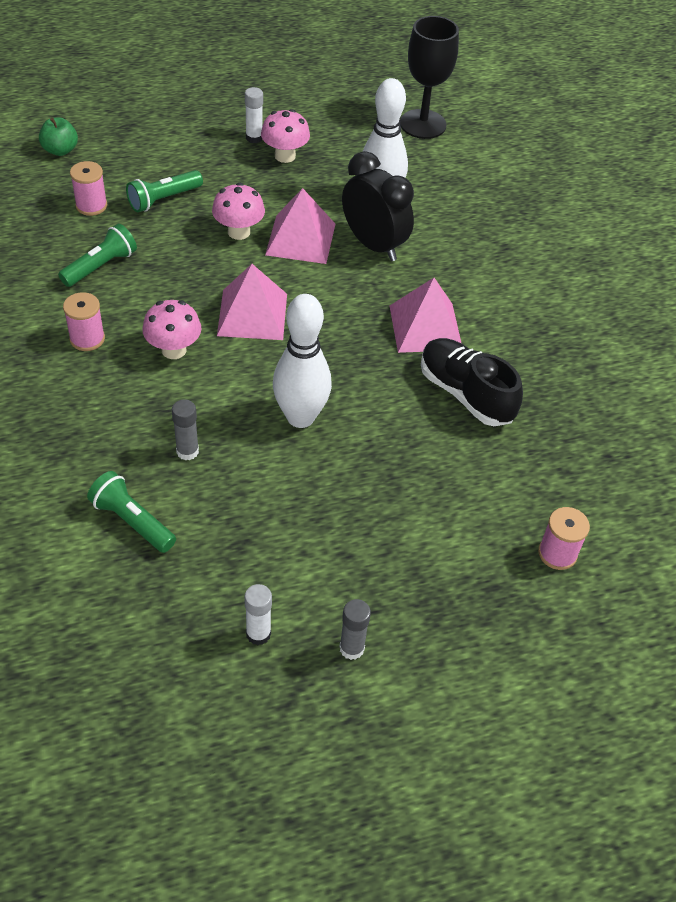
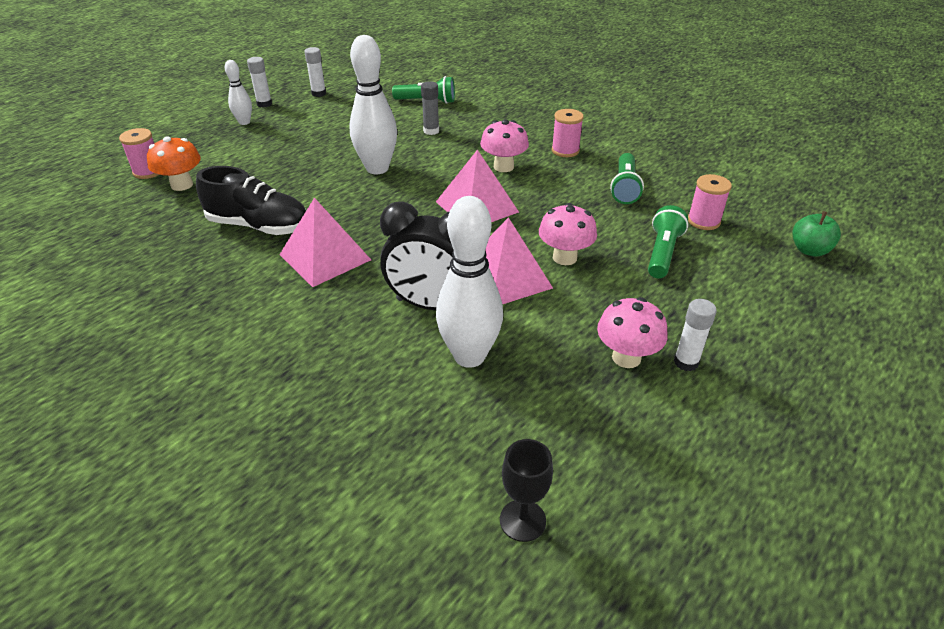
camera: 150 degrees right, 10 degrees down
(351, 648) = (264, 104): grey glue stick -> white glue stick
(401, 609) = (244, 122): none -> white bowling pin
(423, 124) = (522, 520): black goblet -> black goblet, size x0.55
(524, 503) = (182, 185): none -> orange mushroom

